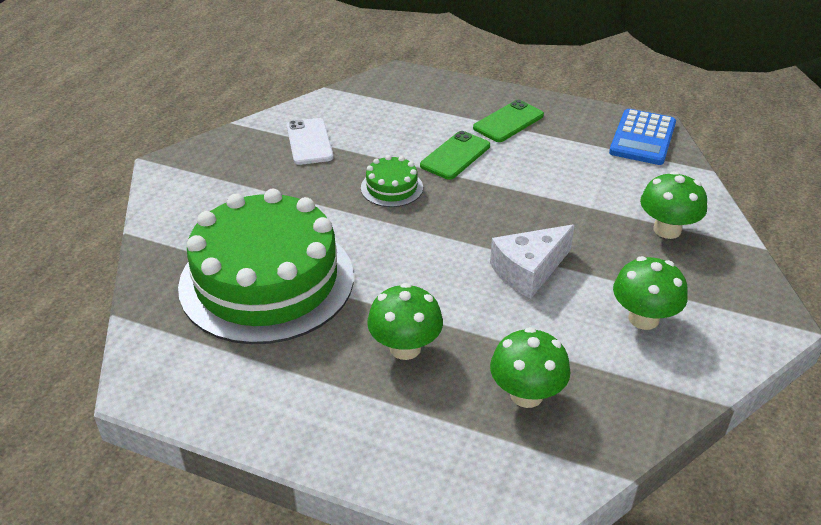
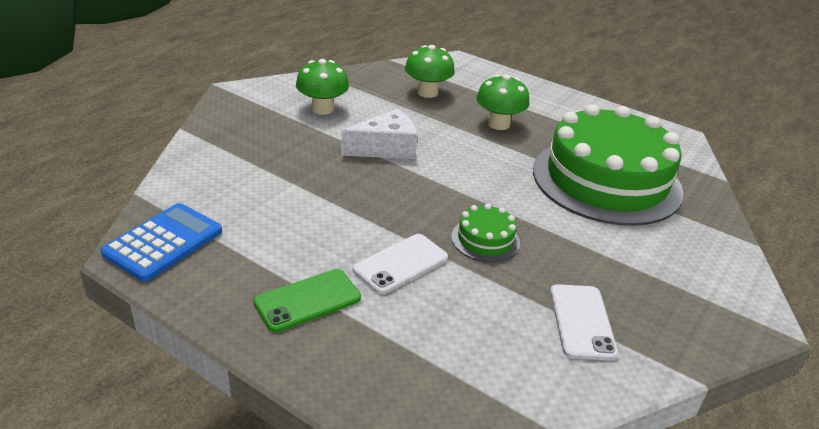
camera: 170 degrees left, 5 degrees down
(455, 156) = (401, 264): green phone -> white phone
(667, 230) = (244, 153): green mushroom -> none

